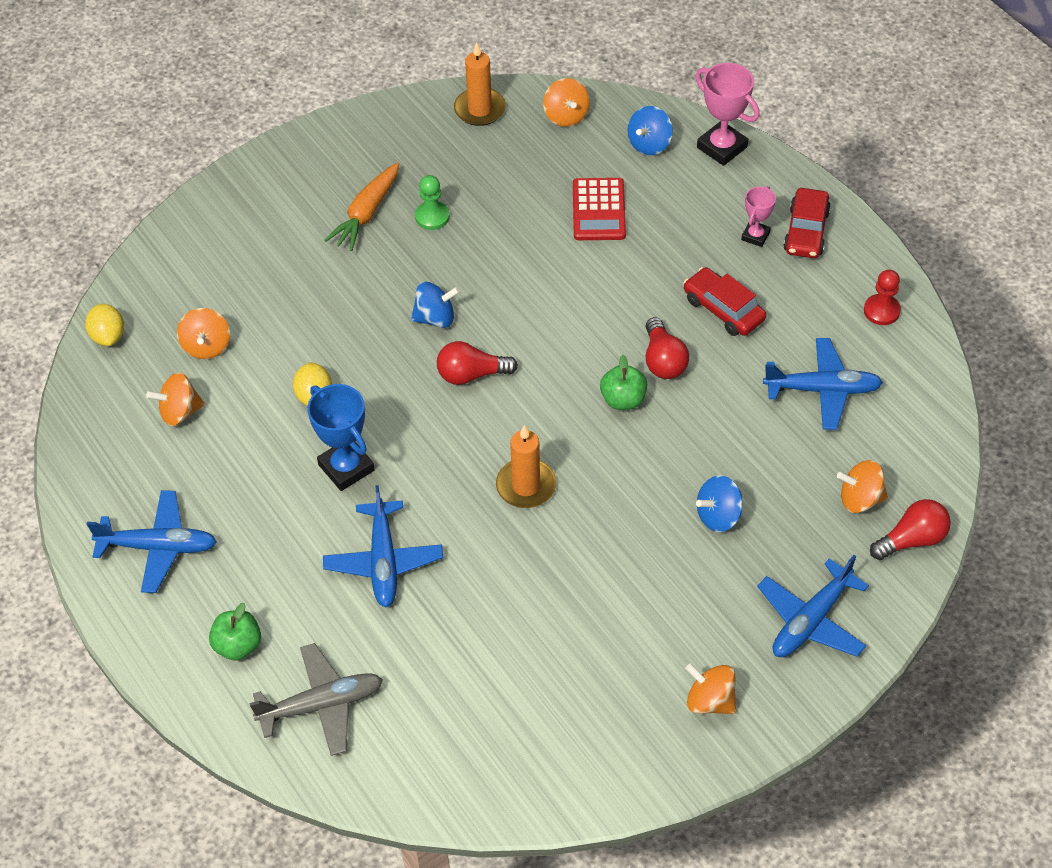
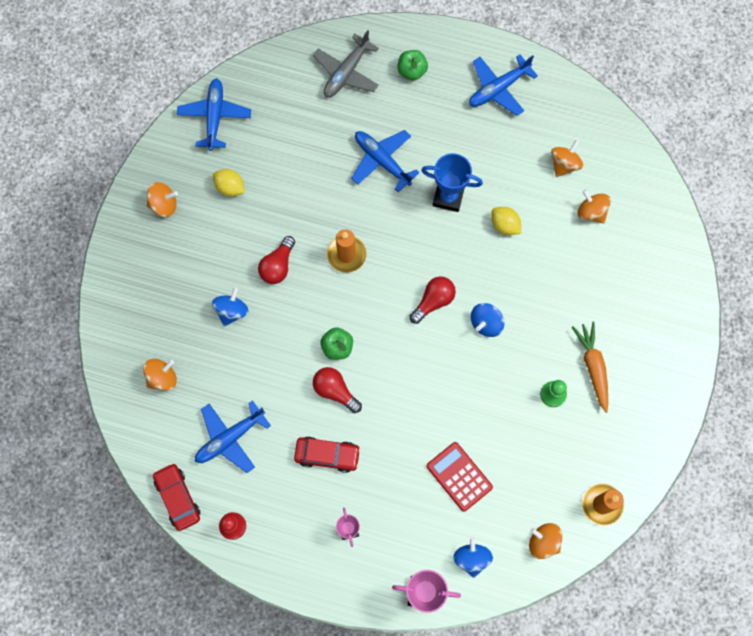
camera: 140 degrees right, 20 degrees up
(108, 336) = (649, 179): yellow lemon -> yellow lemon (230, 187)
(806, 231) = (320, 558): red car -> red car (178, 498)
(811, 620) = (142, 284): blue plane -> blue plane (214, 116)
(912, 539) = (118, 372): red light bulb -> red light bulb (278, 266)

